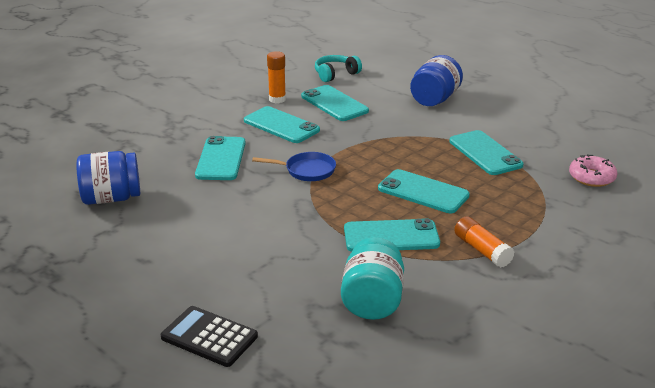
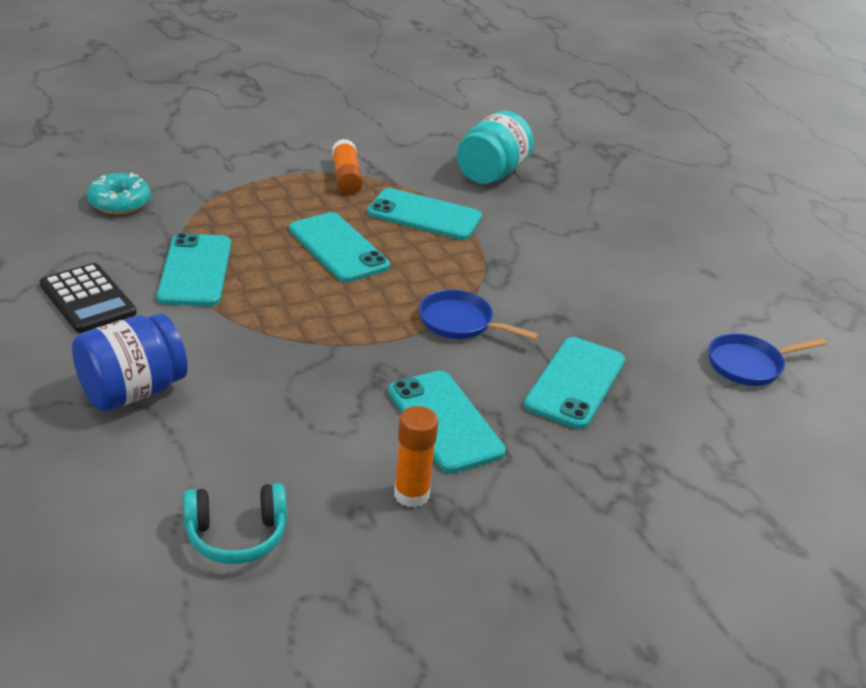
camera: 160 degrees left, 5 degrees up
(111, 198) = (749, 365): blue jar -> blue pan
(209, 337) = (653, 191): black calculator -> black calculator (87, 299)
(334, 104) = (315, 443): turquoise phone -> none
(591, 177) = (120, 202): pink donut -> turquoise donut

